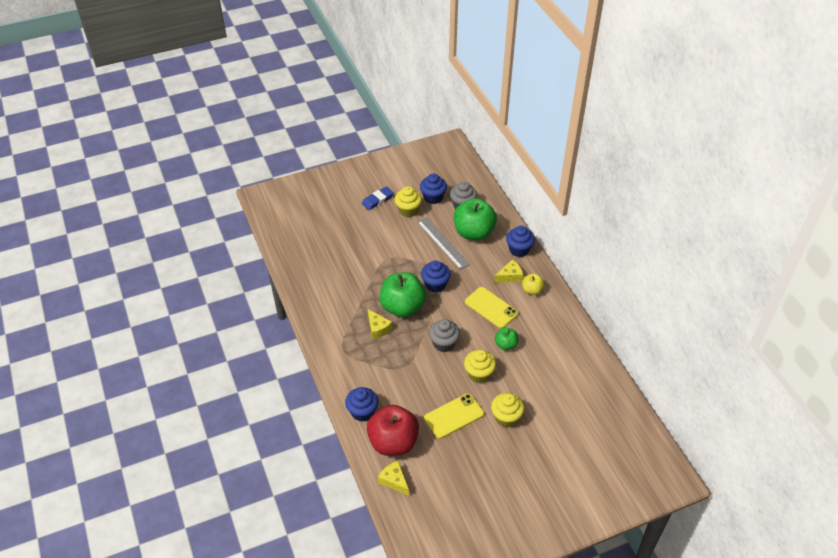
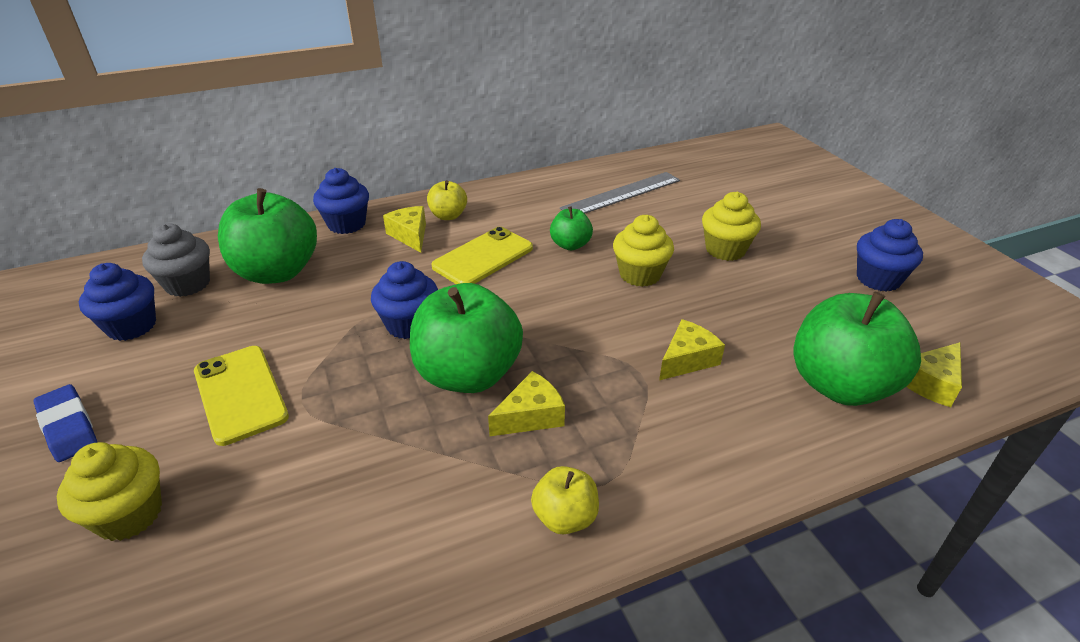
camera: 90 degrees left, 10 degrees down
(329, 338) = (565, 517): none -> yellow apple
(362, 412) = (782, 438): blue cupcake -> blue cupcake (878, 279)
(393, 442) = (840, 385): red apple -> green apple
(408, 210) = (149, 367): yellow cupcake -> yellow cupcake (129, 514)
(411, 385) = (687, 359): none -> yellow cheese
(442, 243) = (288, 313): grey ruler -> grey ruler (621, 194)
(444, 343) = (571, 314): grey cupcake -> none
(454, 416) = (743, 304): yellow phone -> yellow phone (240, 394)

